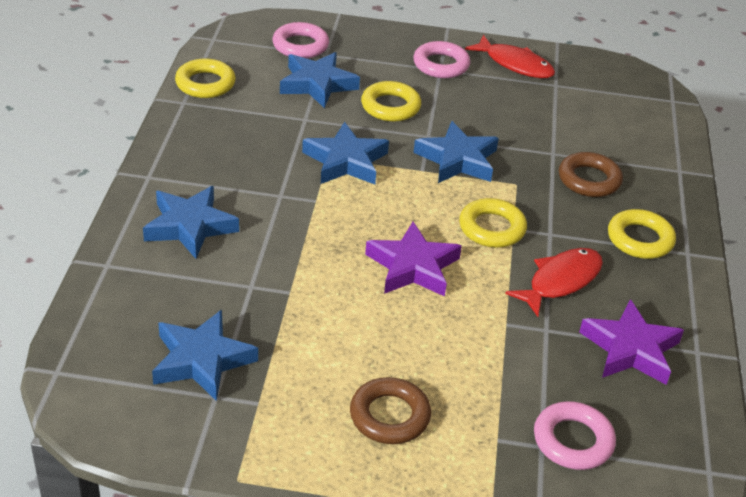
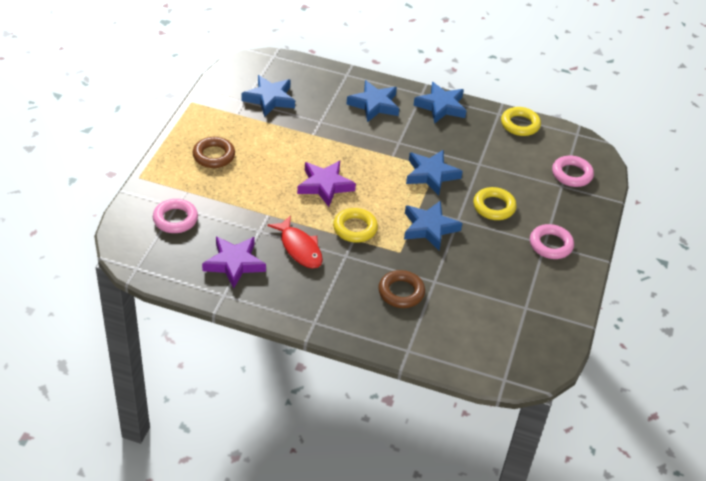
camera: 100 degrees right, 5 degrees up
(317, 84) = (521, 175): blue star -> blue star (441, 106)
(515, 64) = (554, 289): red fish -> none
(640, 239) = (332, 300): yellow ring -> none

